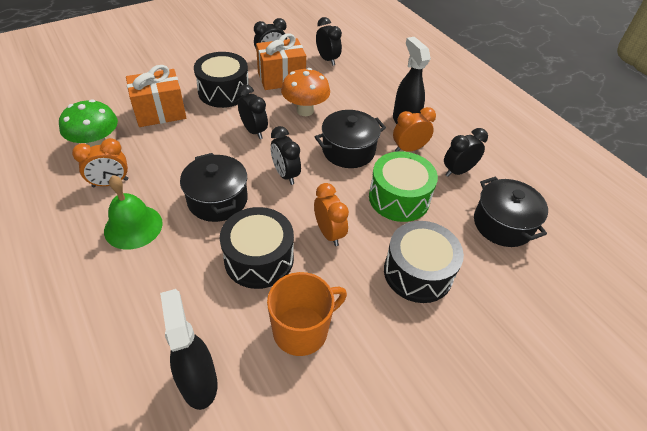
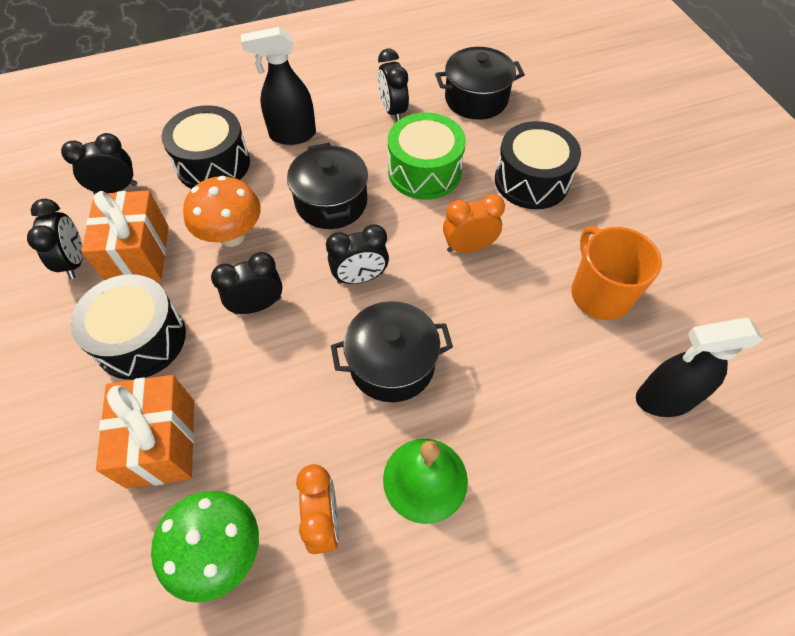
camera: 75 degrees left, 10 degrees up
(259, 259) = (500, 324): black drum -> black drum (213, 164)
(409, 149) = (344, 143): orange clock -> none

